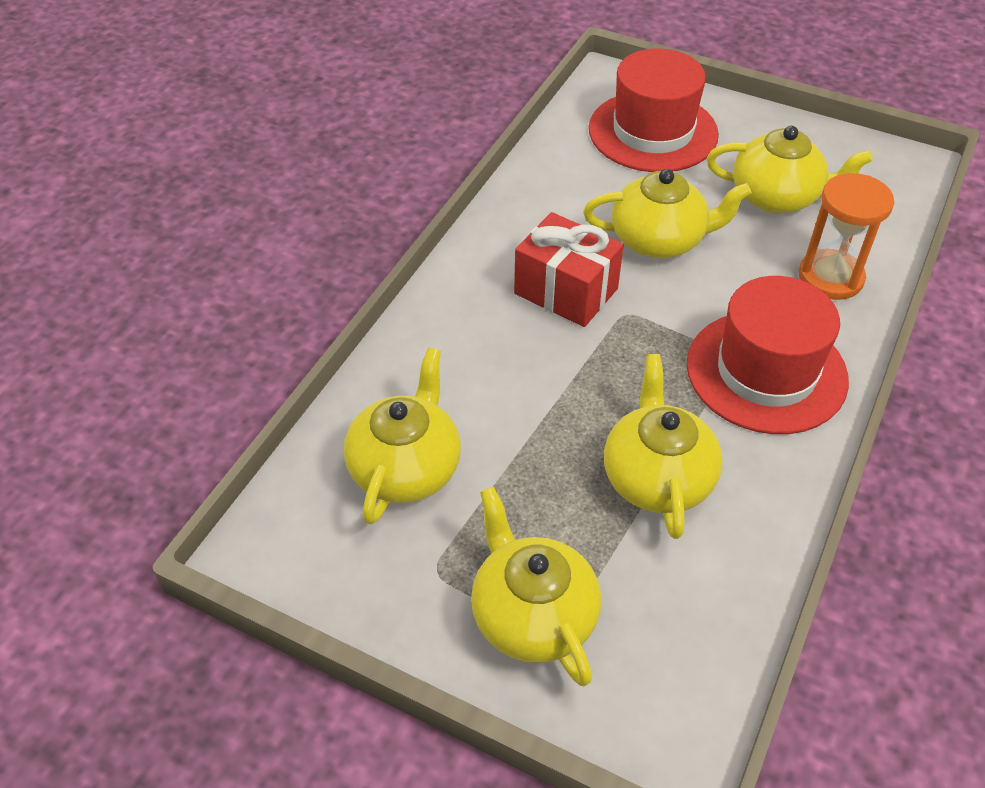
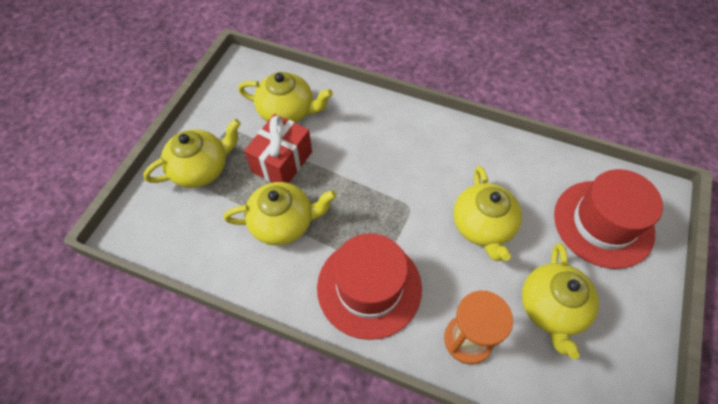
camera: 85 degrees right, 10 degrees up
(566, 291) = (423, 174): red gift -> red gift (282, 162)

